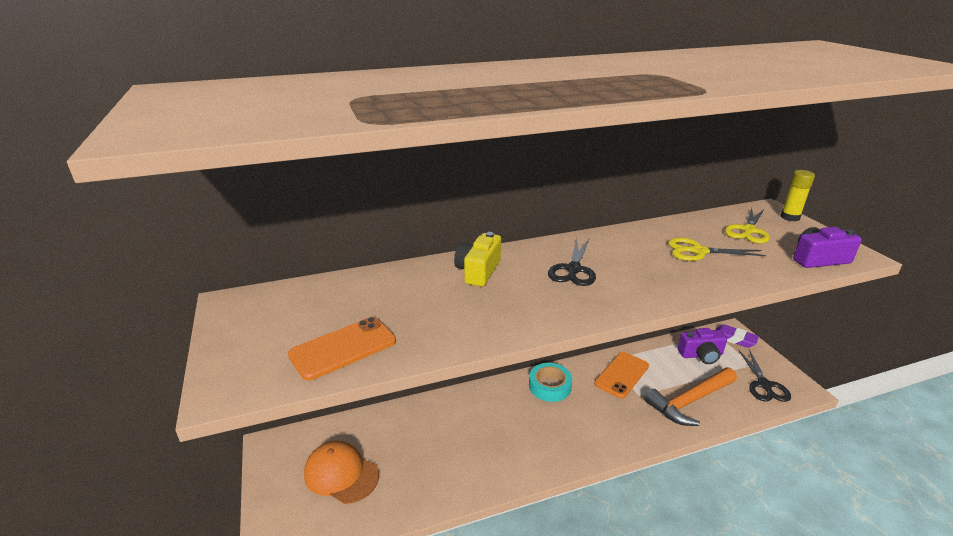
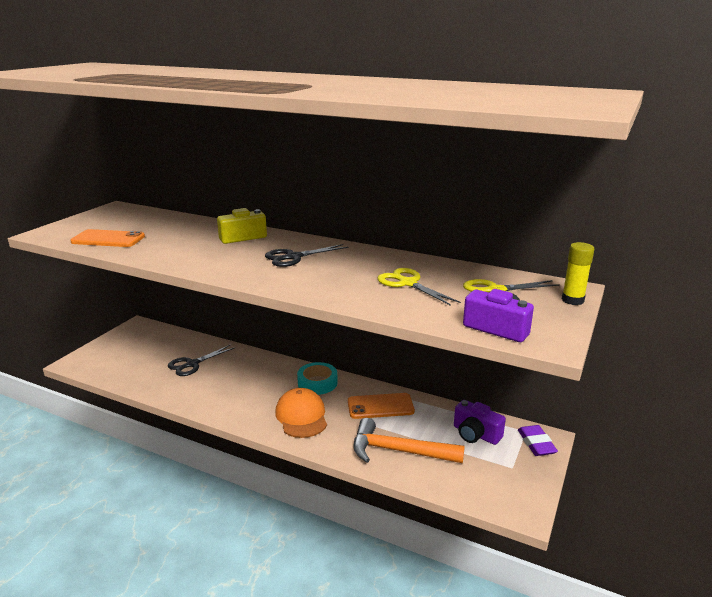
camera: 45 degrees right, 5 degrees down
(341, 474) = (141, 354): orange cap -> orange cap (301, 416)
(764, 385) = (490, 485): black scissors -> black scissors (192, 364)

